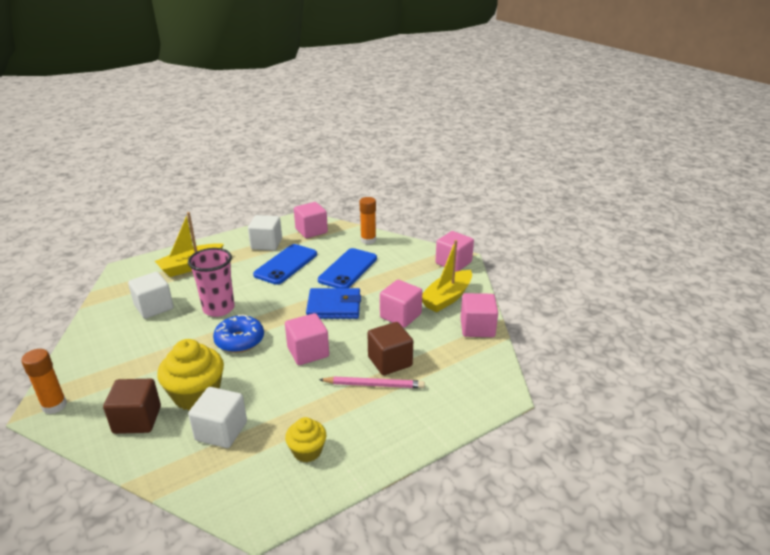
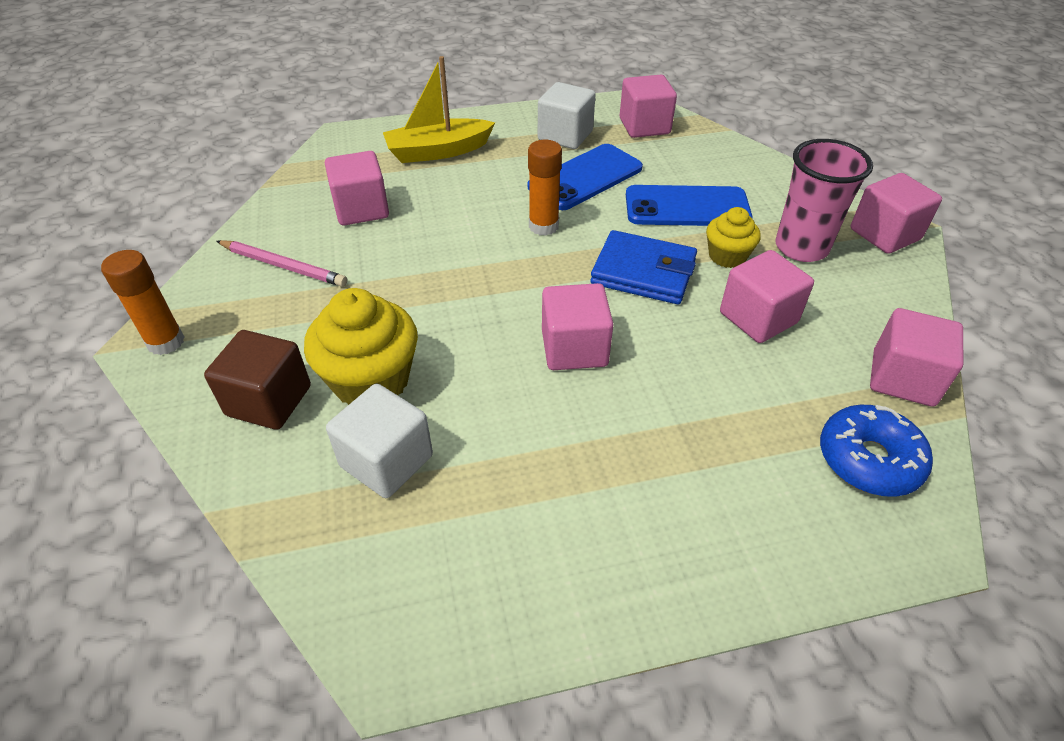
camera: 20 degrees right, 15 degrees up
(154, 307) = (361, 209): white cube -> pink cube
(218, 309) = (455, 233): pink cup -> pink cup (801, 247)
(239, 340) = (469, 298): blue donut -> blue donut (868, 460)
(307, 451) = (515, 547): yellow cupcake -> yellow cupcake (727, 256)
(348, 269) = (687, 207): blue phone -> blue phone turned 45 degrees clockwise
(368, 240) = (736, 161): orange glue stick -> orange glue stick (543, 226)
(374, 385) = (672, 445): pink pencil -> pink pencil (283, 266)
(390, 361) = (714, 405): brown cube -> none
(447, 298) = (855, 302): yellow boat -> none

